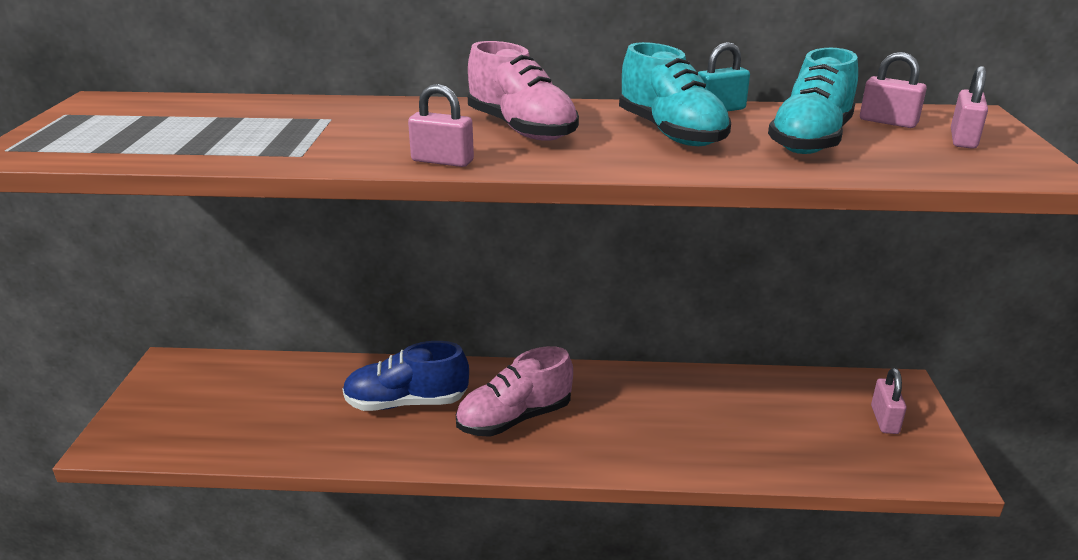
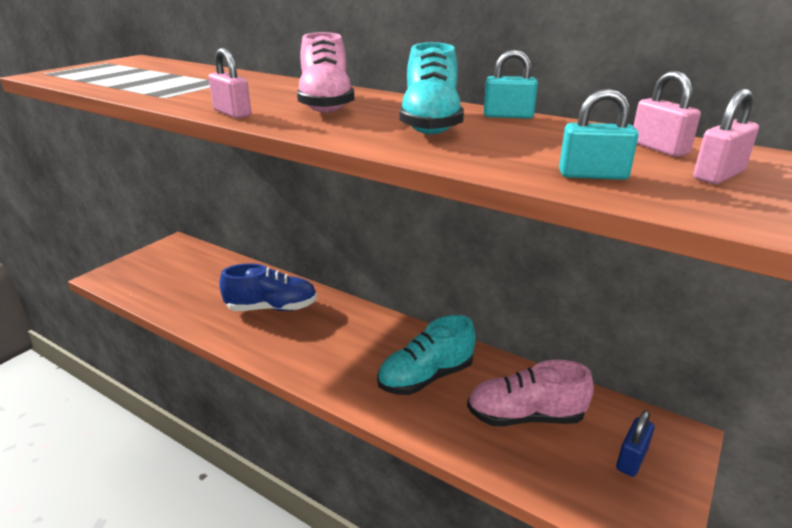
camera: 30 degrees right, 0 degrees up
(406, 403) = (272, 308): blue shoe -> blue shoe turned 150 degrees clockwise
(514, 418) = (326, 342): pink shoe -> pink shoe (525, 416)
(810, 140) = (545, 148): turquoise shoe -> turquoise shoe (426, 377)
(884, 420) = (631, 459): pink padlock -> blue padlock
(888, 159) = (592, 175): none -> turquoise padlock

